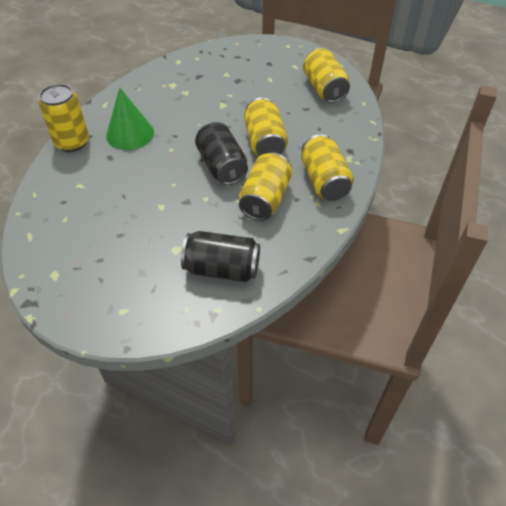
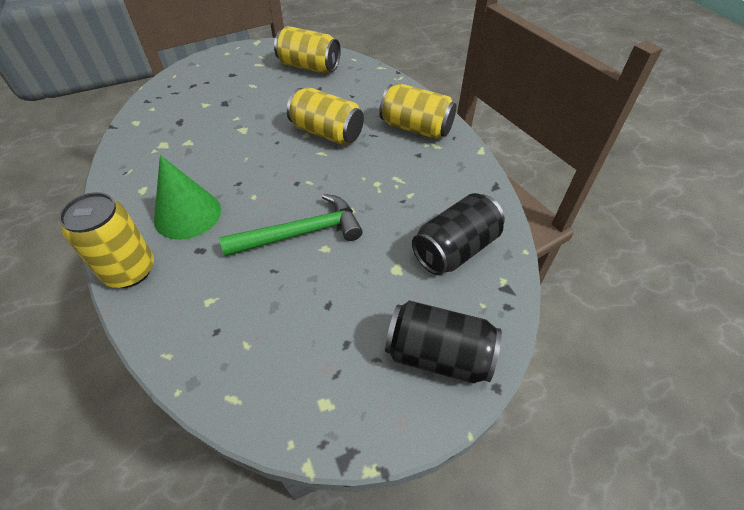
camera: 50 degrees left, 0 degrees up
(162, 189) = (301, 233): none -> green hammer
(222, 166) = (323, 175): black can -> black can (438, 355)
(265, 199) = (398, 172): yellow can -> none

